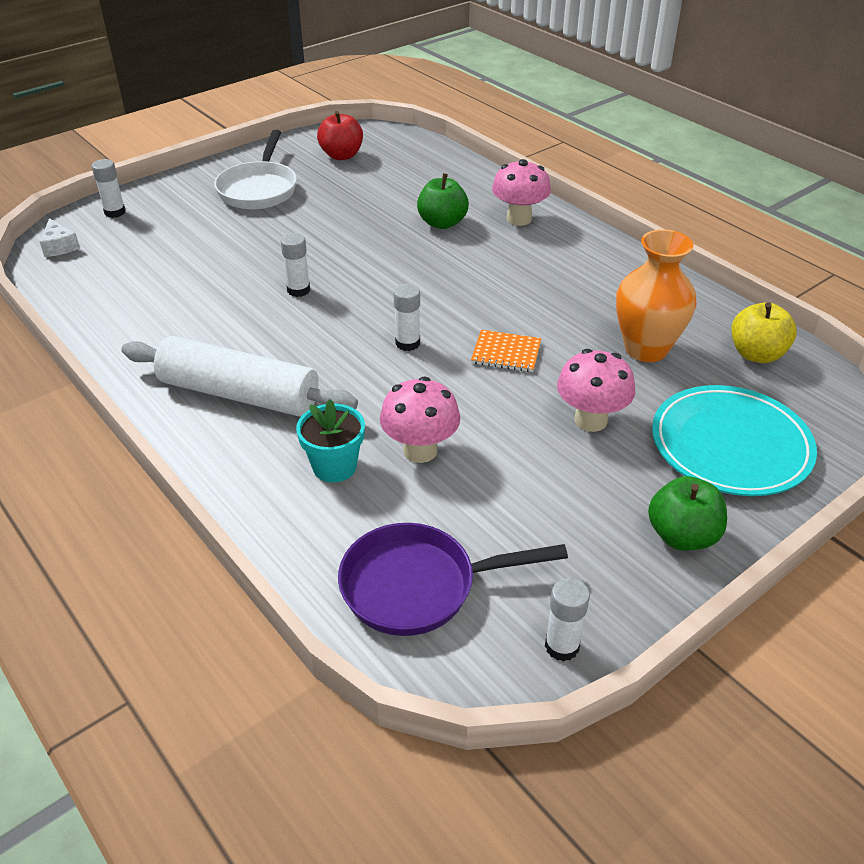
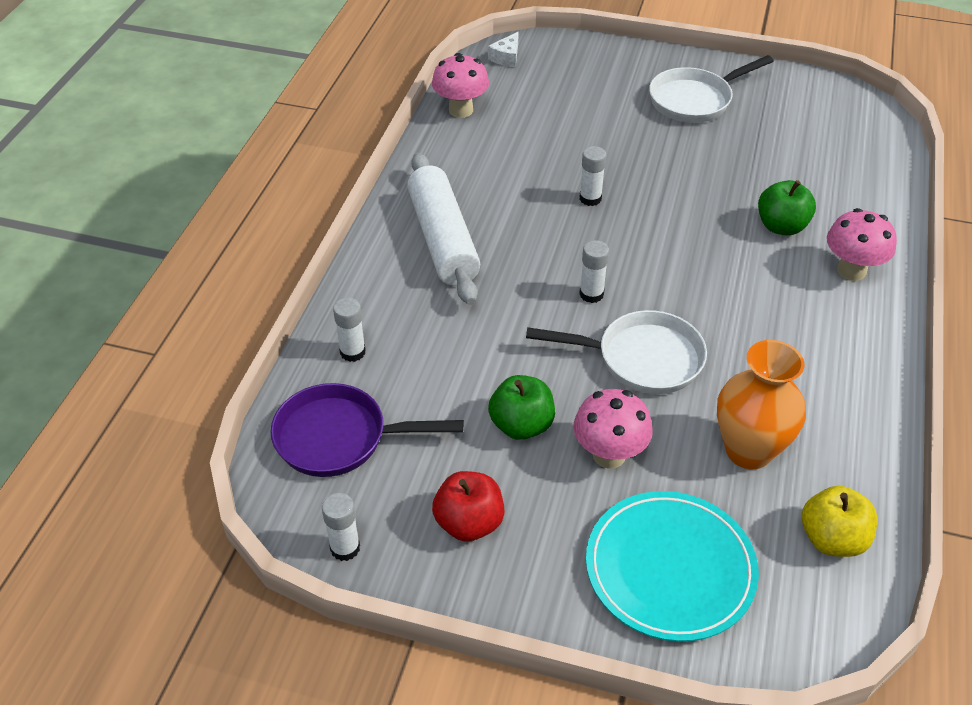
camera: 55 degrees right, 5 degrees up
(115, 212) = (574, 54): white glue stick -> white glue stick (352, 352)
(334, 466) = (415, 331): turquoise flower pot -> none
(341, 155) = (805, 113): red apple -> red apple (469, 523)
(417, 586) = (339, 438): purple pan -> purple pan turned 45 degrees counterclockwise
(420, 450) = (474, 368): pink mushroom -> pink mushroom (461, 110)
(506, 353) = (642, 359): orange notebook -> white pan
(682, 536) = (521, 577): green apple -> green apple (521, 425)

